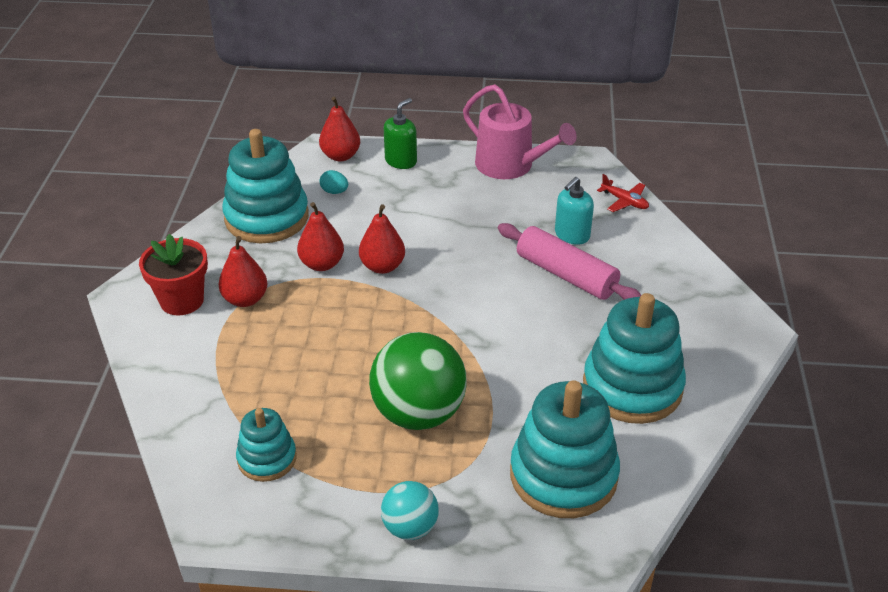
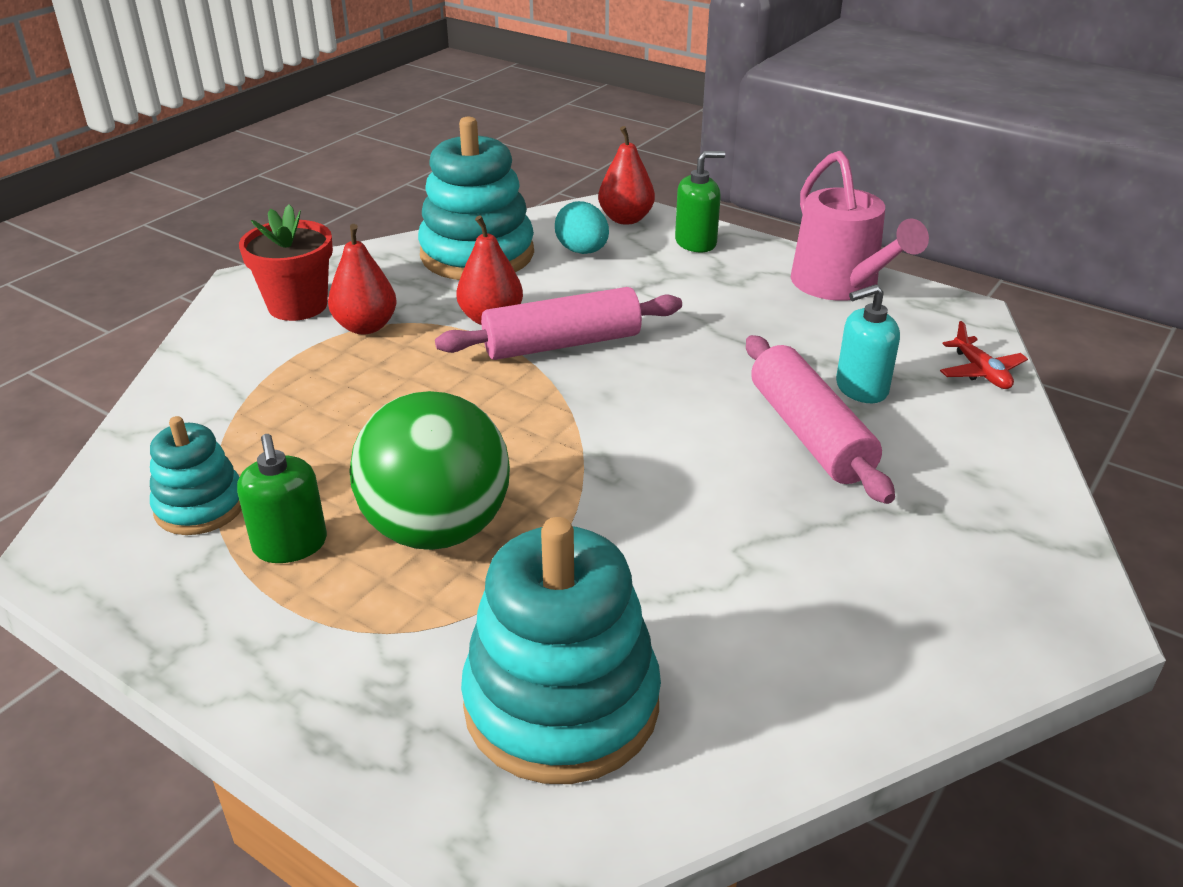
camera: 30 degrees right, 5 degrees down
(334, 192) = (582, 251): turquoise egg -> turquoise egg, size x1.54
(345, 457) = (290, 545): none -> green soap dispenser
(382, 266) = (562, 344): red pear -> pink rolling pin
(410, 527) = (276, 673): turquoise ball -> none
(632, 387) = (786, 621): turquoise stacking toy -> none

